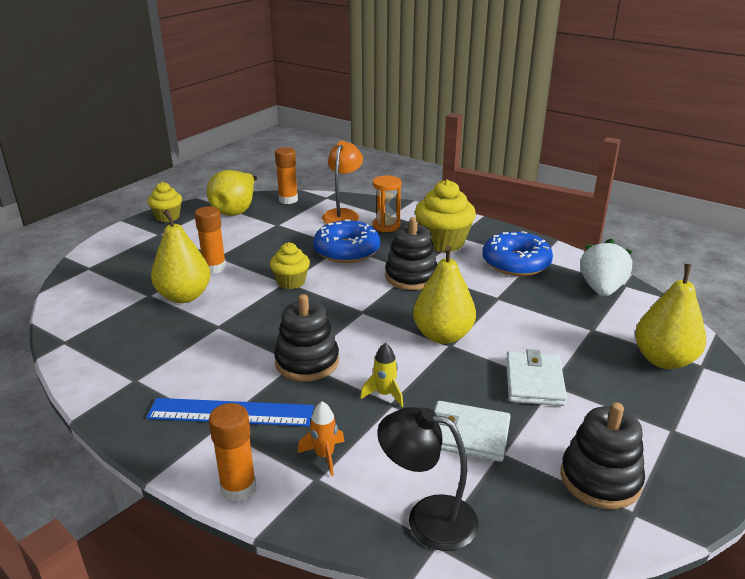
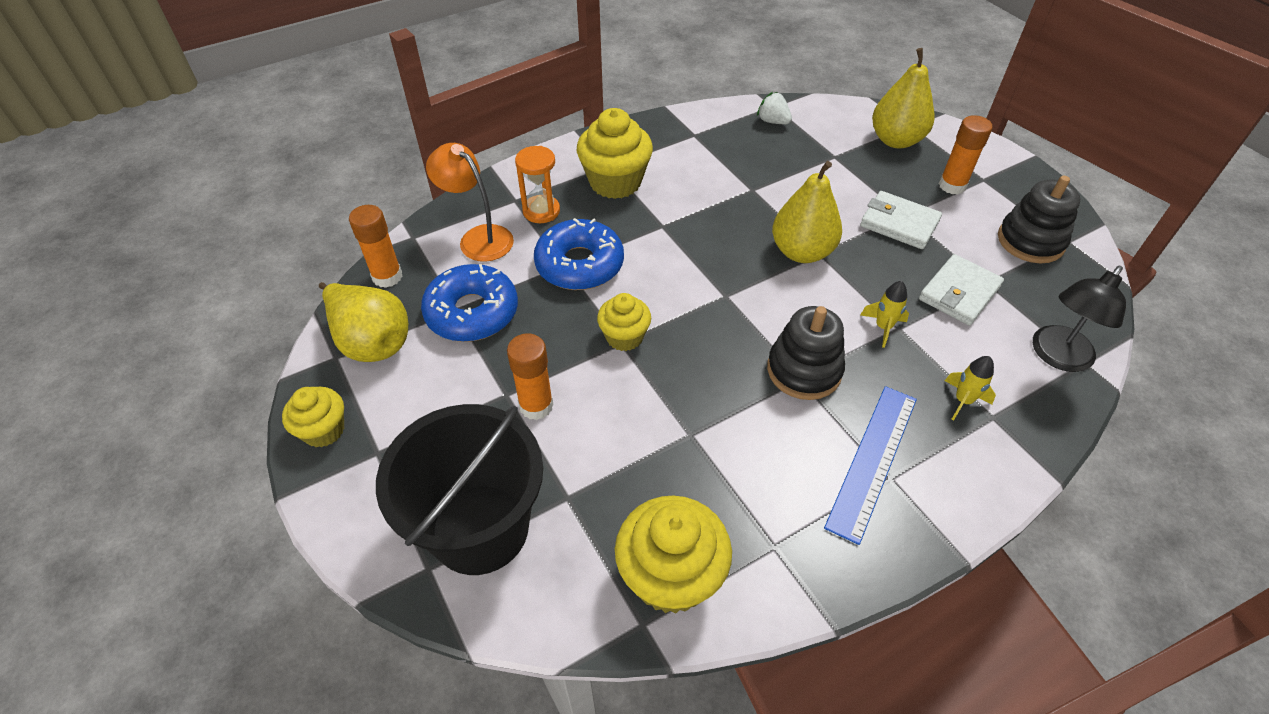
camera: 65 degrees left, 20 degrees up
(100, 343) = (670, 576): none -> yellow cupcake
(118, 274) = (480, 528): none -> black bucket
(184, 296) = (596, 455): yellow pear -> none
(238, 488) = (994, 481): orange glue stick -> orange glue stick (952, 186)
(324, 456) = (963, 401): orange rocket -> yellow rocket
(411, 276) = (675, 233): black stacking toy -> none
(516, 263) = (694, 151): blue donut -> blue donut (472, 312)
(601, 289) = (773, 121): white strawberry -> white strawberry, size x0.59

